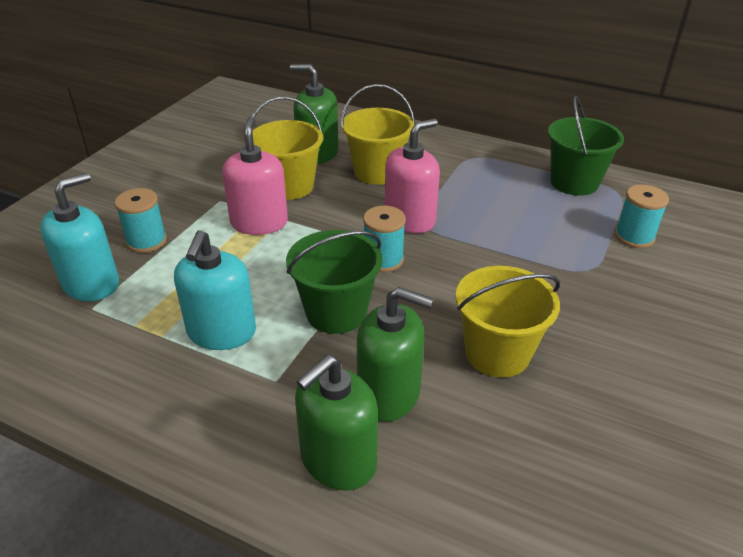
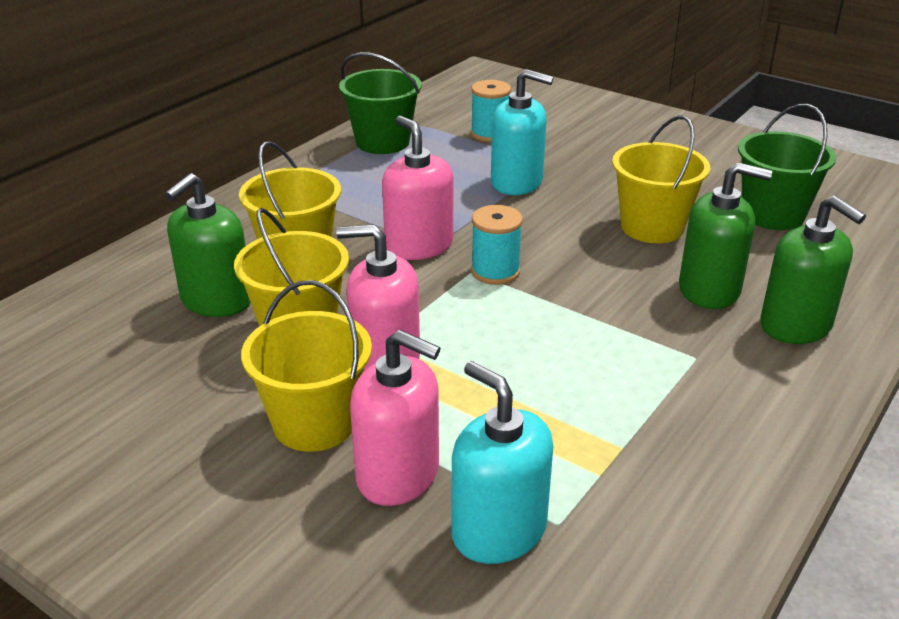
camera: 80 degrees left, 5 degrees down
(146, 241) = (398, 474): turquoise spool -> pink soap dispenser
(196, 206) = (314, 423): none -> yellow bucket
(221, 332) = (616, 396): turquoise soap dispenser -> turquoise soap dispenser (517, 182)
(336, 312) = (586, 311): green bucket -> green bucket (772, 214)
(389, 394) = (709, 290): green soap dispenser -> green soap dispenser turned 75 degrees clockwise

